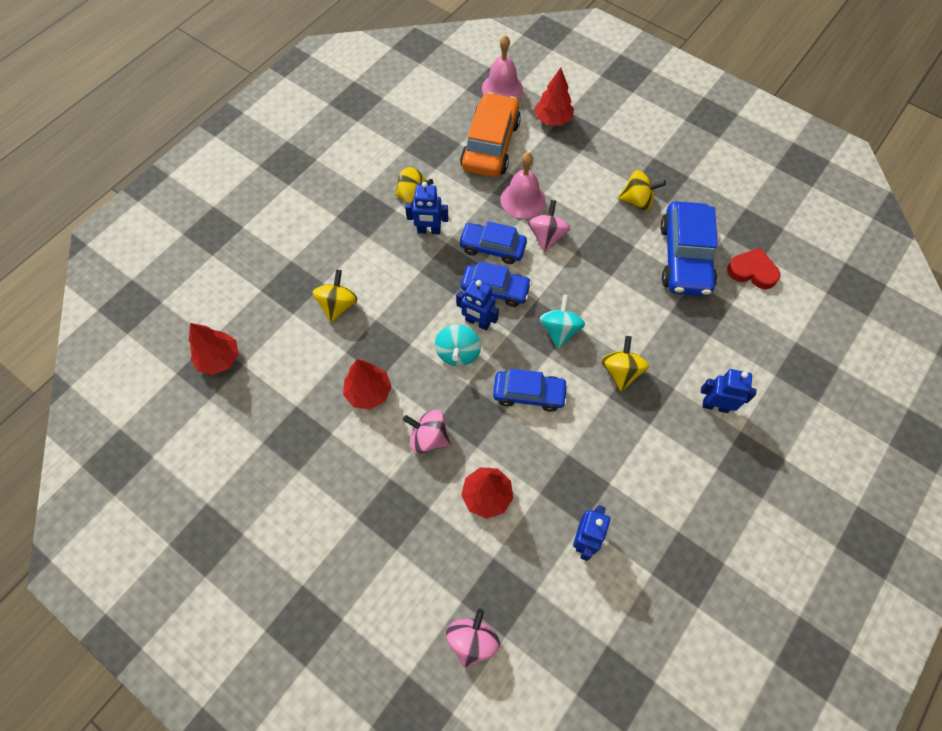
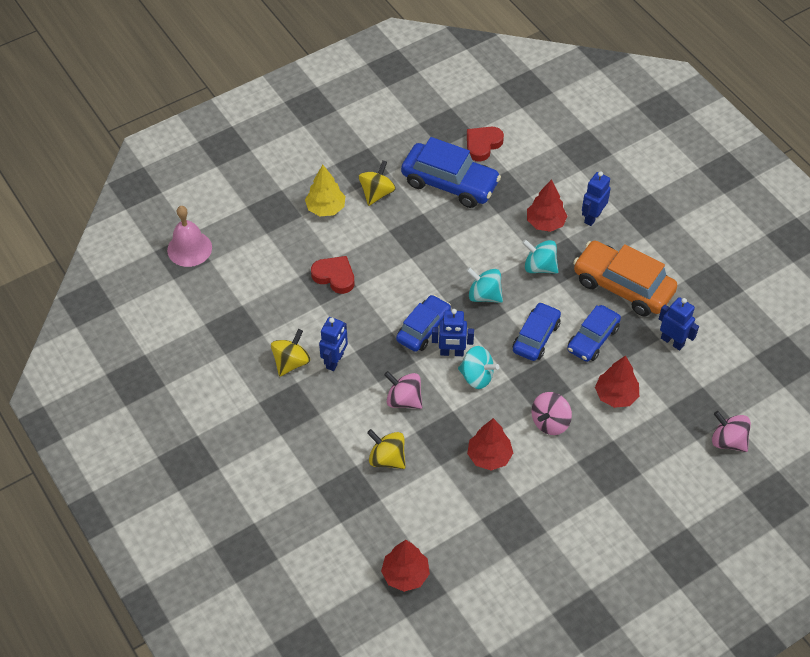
camera: 70 degrees left, 10 degrees down
(477, 322) = (451, 352): blue robot -> blue robot turned 45 degrees clockwise
(490, 145) = (257, 281): orange car -> orange car (622, 286)
(492, 248) = (377, 317): blue car -> blue car (592, 339)
(522, 200) = (334, 276): pink bell -> red heart
(547, 236) = (383, 271): pink spinning top -> pink spinning top (404, 400)
(552, 119) = (251, 222): red tree -> red tree (545, 223)
(597, 168) = (326, 208): none -> yellow tree
(621, 371) = (539, 267): yellow spinning top -> turquoise spinning top

